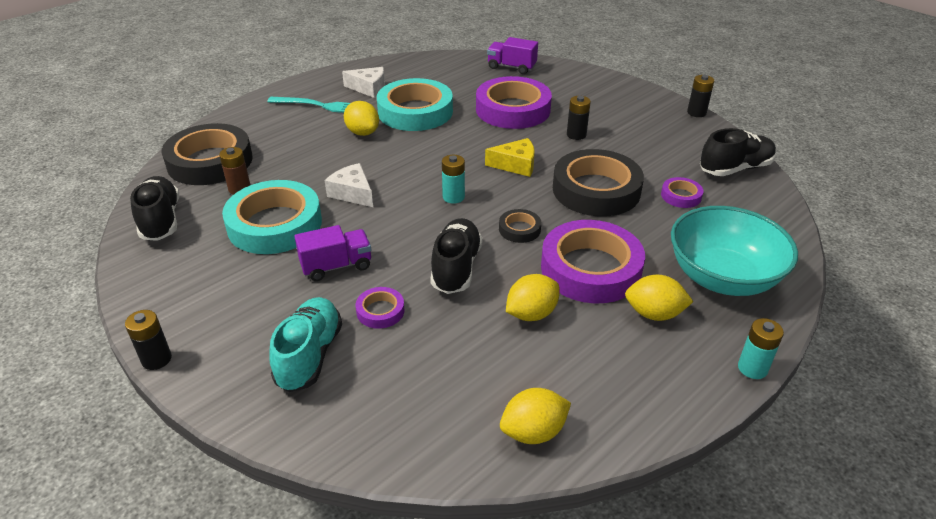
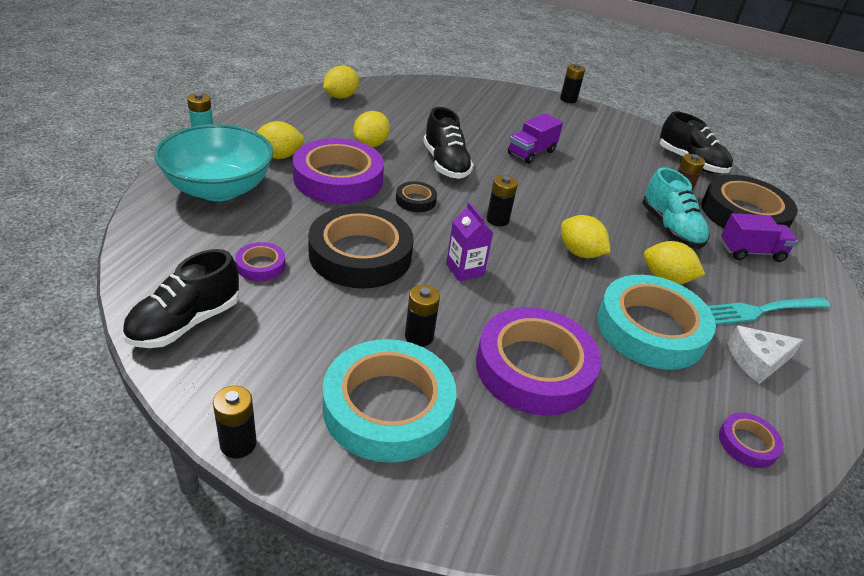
camera: 150 degrees right, 0 degrees up
(275, 224) = (611, 172): turquoise tape -> turquoise tape (388, 407)
(309, 355) = (491, 109): turquoise shoe -> turquoise shoe (670, 229)
(352, 193) = (587, 207): white cheese -> none
(380, 311) = (473, 133): purple tape -> purple tape (747, 443)
(408, 160) = (579, 253): none -> yellow lemon
(453, 197) = (497, 220): turquoise battery -> black battery
(511, 67) = (621, 494): purple truck -> purple truck (751, 252)
(516, 165) = (465, 269): yellow cheese -> purple carton

